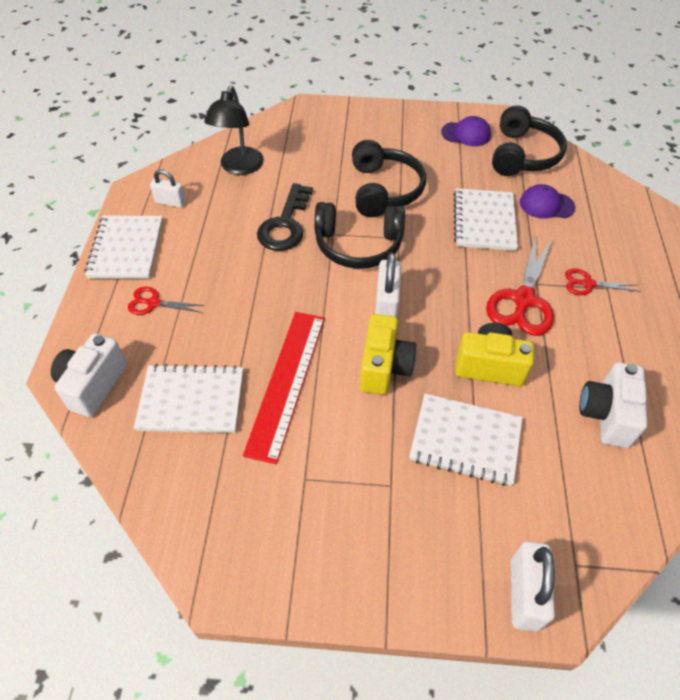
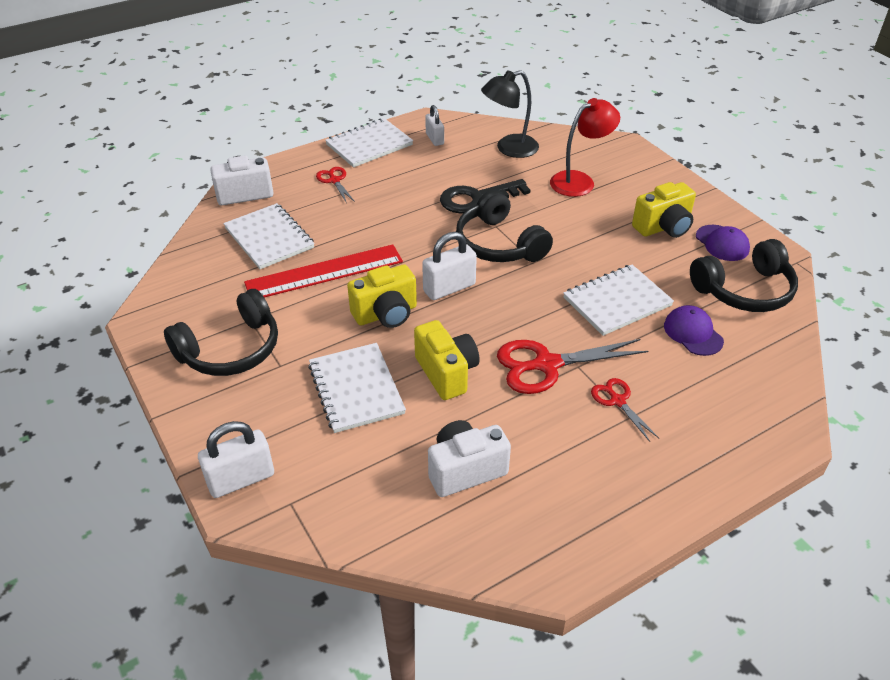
camera: 55 degrees right, 10 degrees down
(325, 156) = (579, 181): none -> red lamp
(384, 190) = (580, 229): black headphones -> black headphones (230, 349)
(423, 149) = (663, 227): none -> yellow camera

